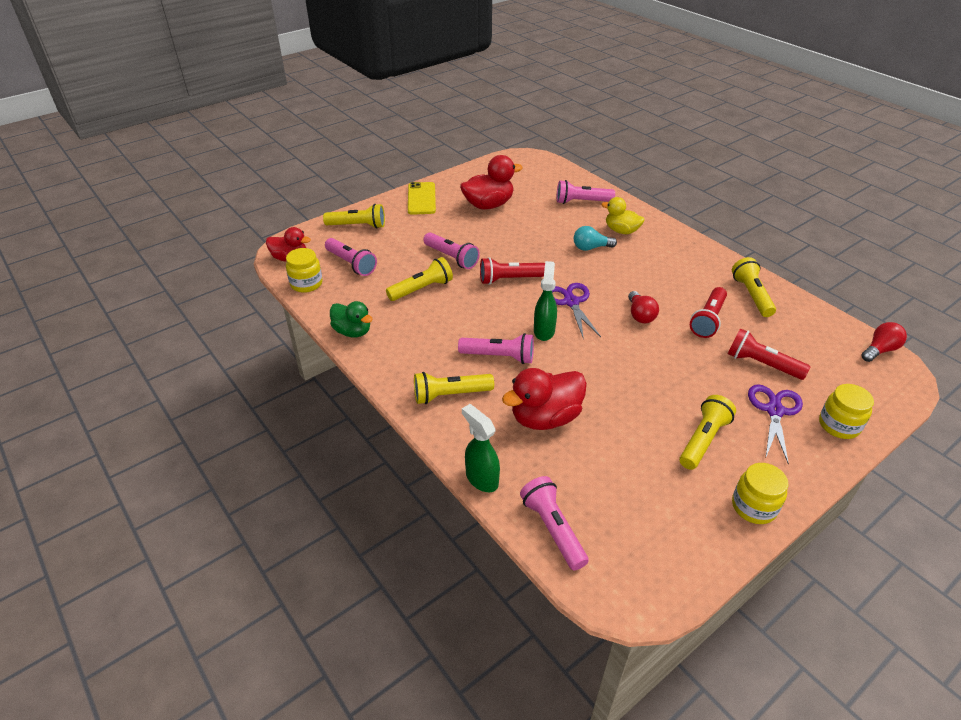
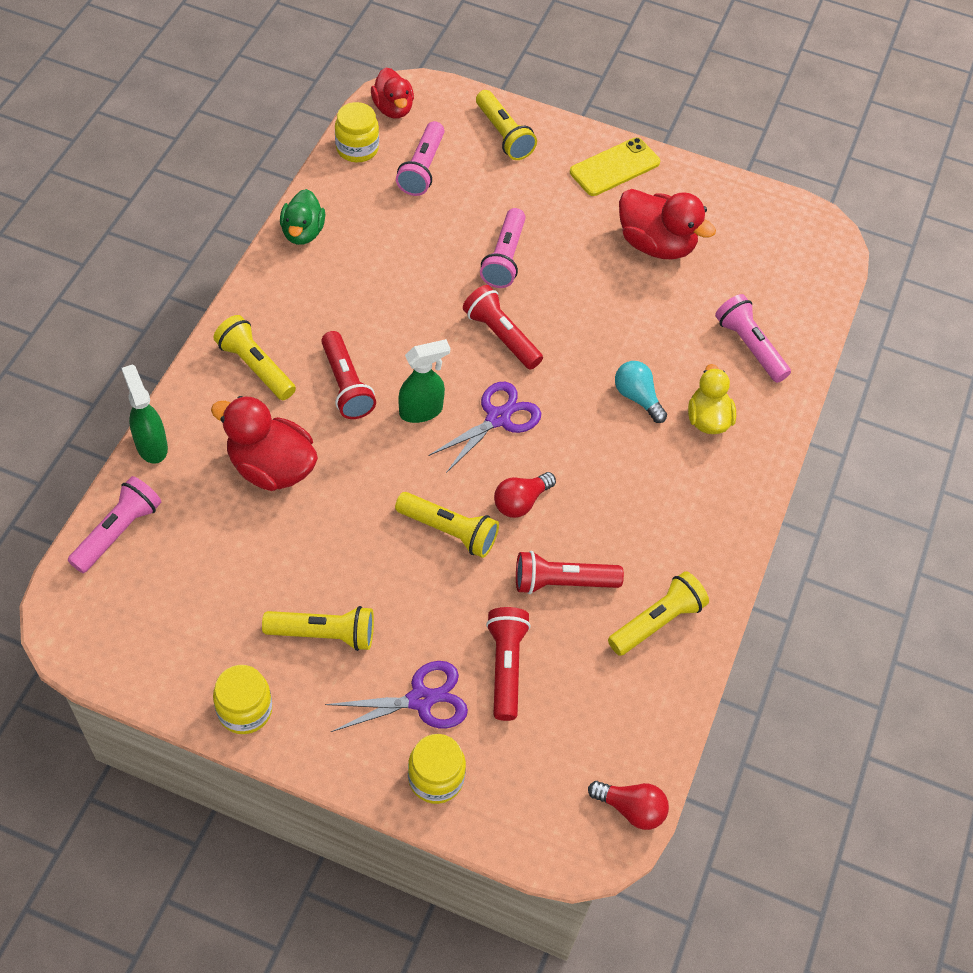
camera: 55 degrees right, 15 degrees up
(421, 289) = (420, 258): yellow flashlight -> yellow flashlight (449, 531)
(481, 478) = (151, 445): green spray bottle -> green spray bottle turned 45 degrees counterclockwise
(499, 356) = (346, 385): pink flashlight -> red flashlight

